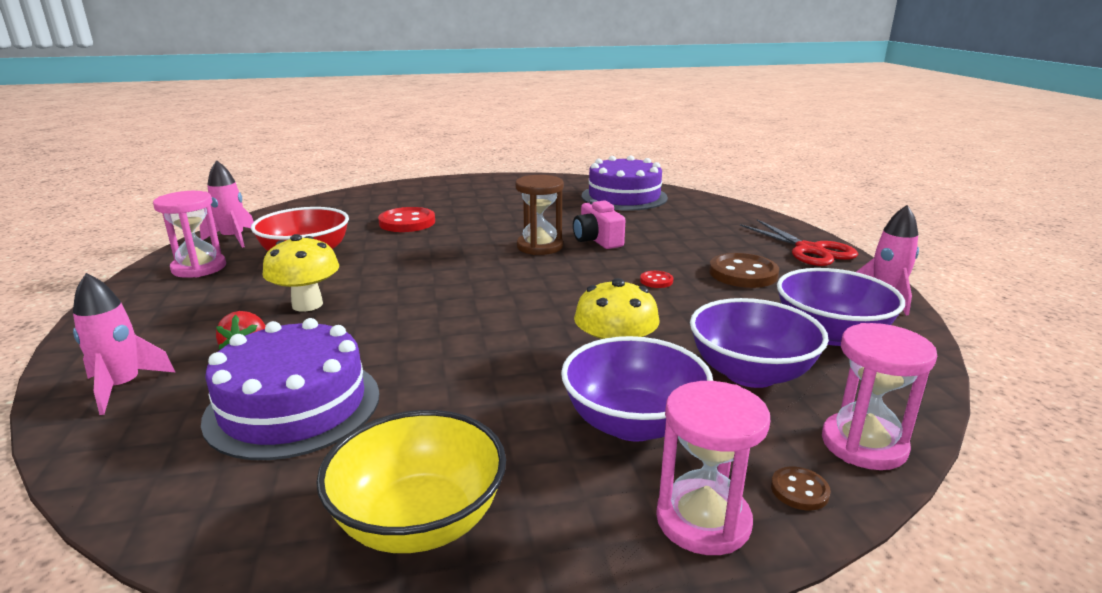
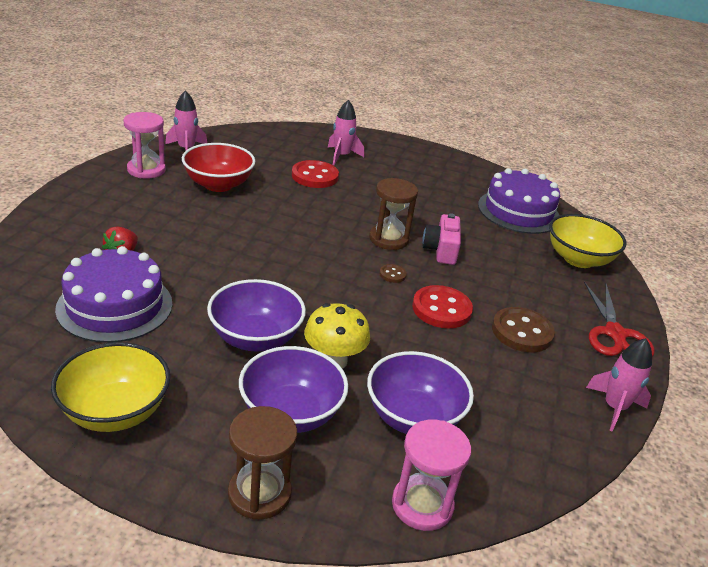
camera: 25 degrees right, 10 degrees up
(123, 387) = (42, 251): pink rocket -> pink rocket (341, 156)
(307, 304) = (184, 229): yellow mushroom -> none
(656, 281) = (441, 309): red button -> red button, size x2.09
(703, 520) = (259, 493): pink hourglass -> brown hourglass
(713, 213) = (578, 259): none -> yellow bowl
(799, 490) = (339, 509): brown button -> brown button (392, 274)
(830, 334) = (519, 416): purple bowl -> purple bowl (255, 338)

